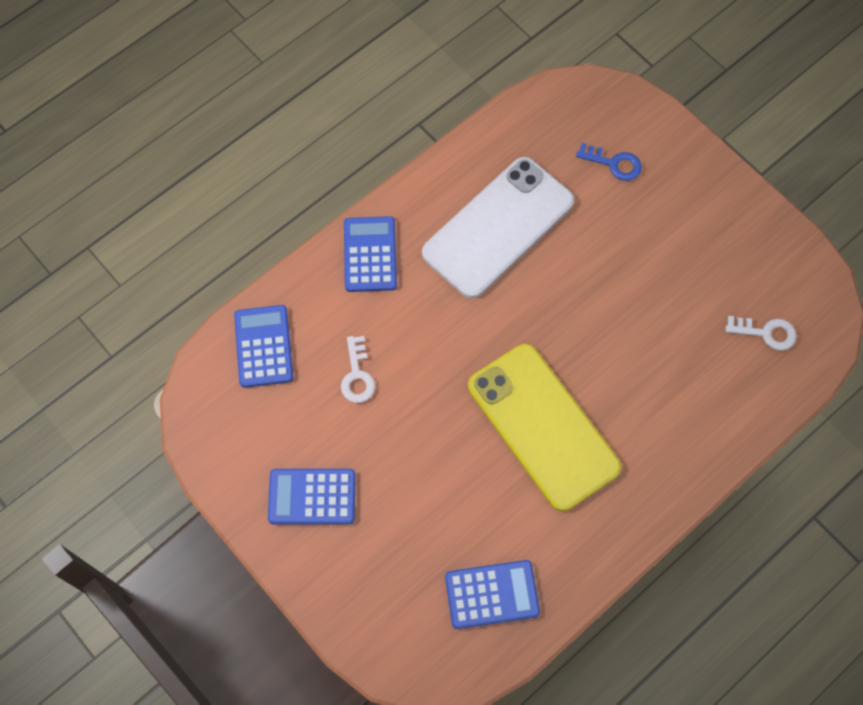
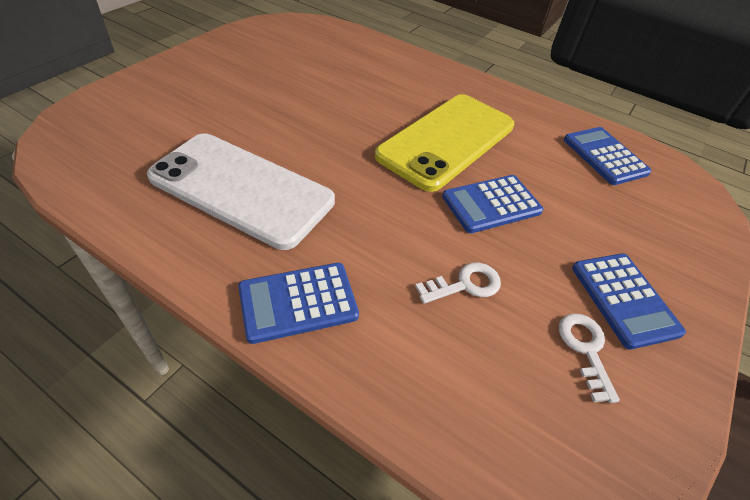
camera: 110 degrees left, 20 degrees down
(264, 346) = (475, 405): blue calculator -> blue calculator (491, 204)
(614, 163) = (157, 117): blue key -> none
(766, 333) = (317, 43): white key -> white key (585, 349)

